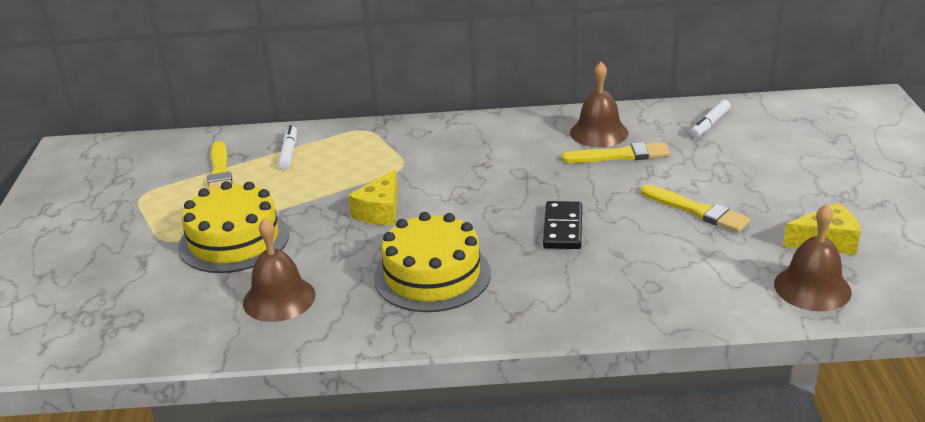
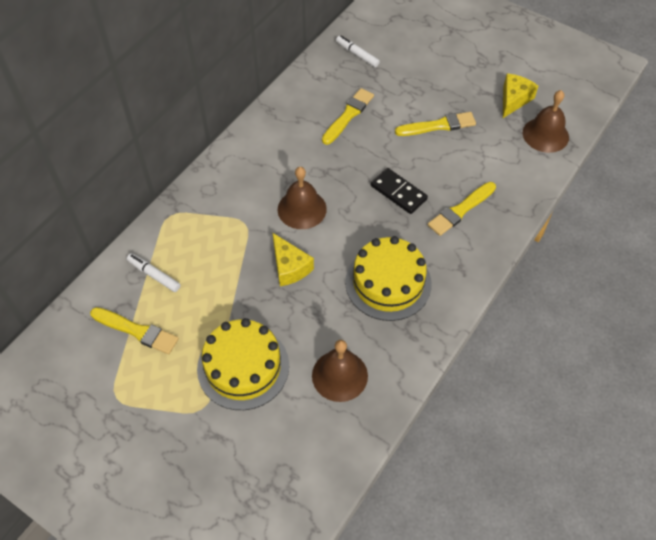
camera: 55 degrees left, 25 degrees up
(598, 278) = (461, 210): none -> yellow brush
(599, 132) = (312, 106): brown bell -> brown bell (302, 209)
(710, 124) = (357, 55): white marker -> white marker turned 150 degrees clockwise

